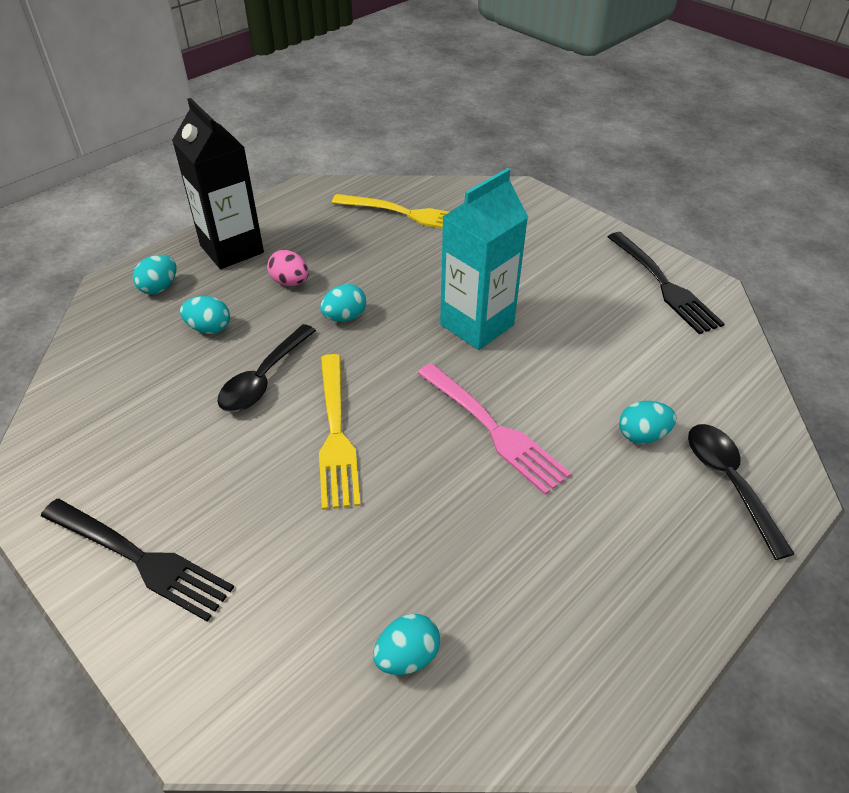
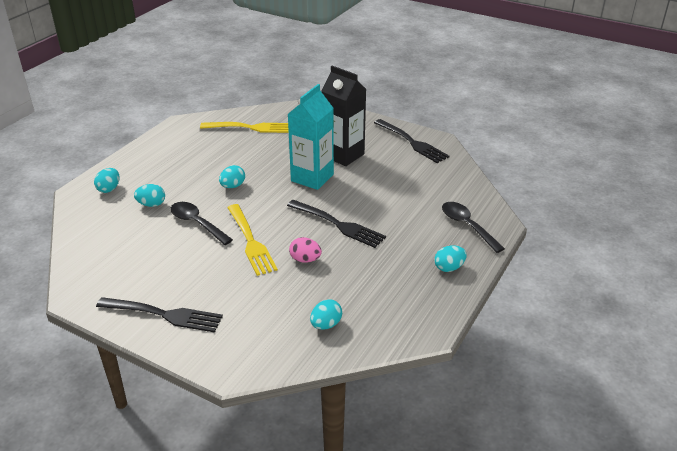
camera: 15 degrees left, 10 degrees down
(232, 249) = (146, 162): black carton -> black carton (343, 155)
(263, 378) = (197, 223): black spoon -> black spoon turned 120 degrees clockwise
(290, 282) = (191, 174): pink egg -> pink egg (305, 259)
(492, 429) = (337, 224): pink fork -> black fork
(642, 435) = (418, 213): turquoise egg -> turquoise egg (449, 268)

